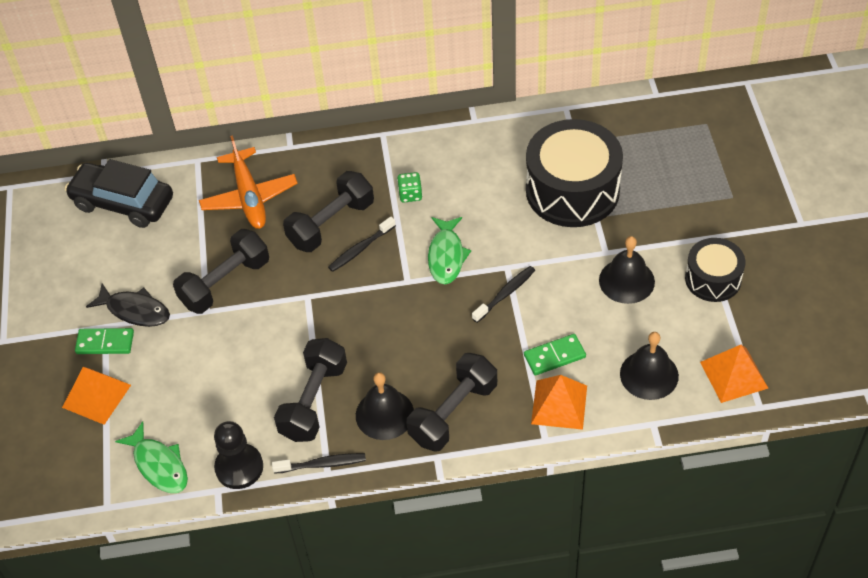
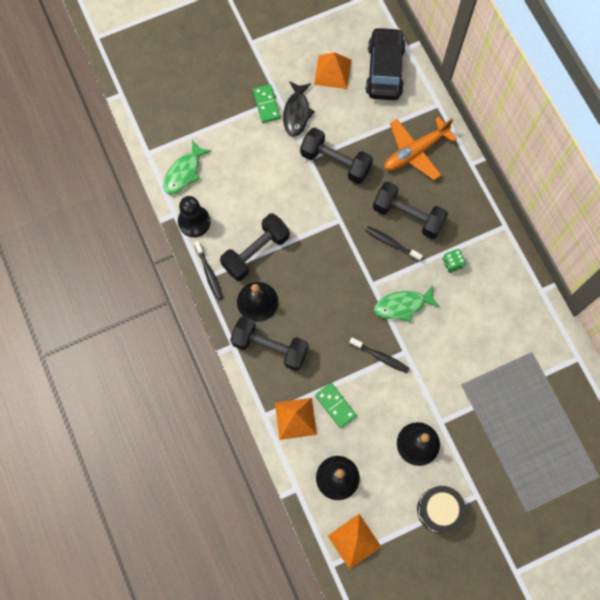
camera: 70 degrees right, 20 degrees up
(96, 396) = (225, 115): orange pyramid -> orange pyramid (332, 72)
(313, 401) = (255, 252): black dumbbell -> black dumbbell turned 45 degrees counterclockwise
(572, 190) = (494, 383): black drum -> none

